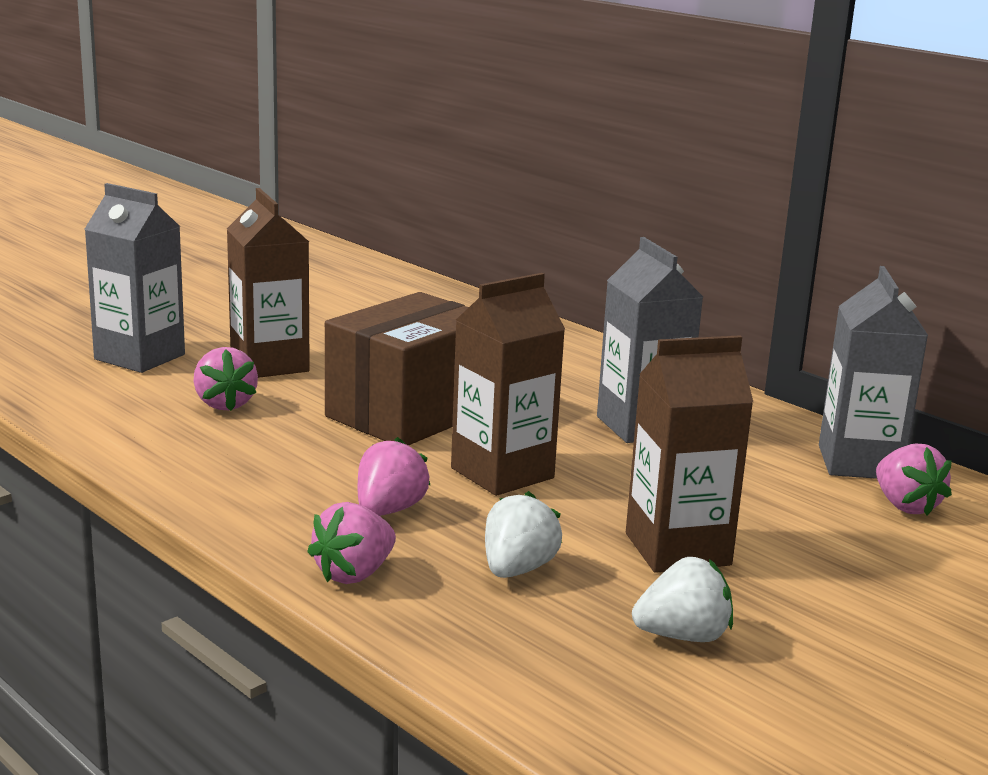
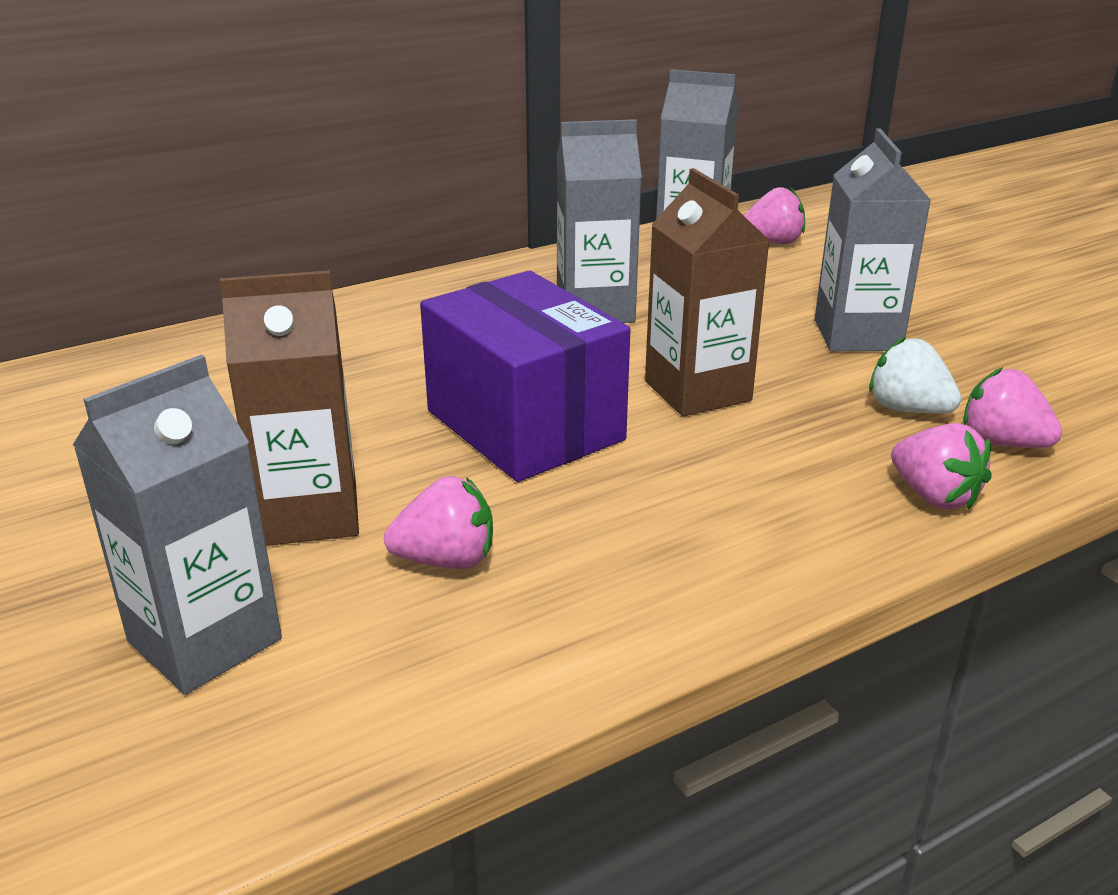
camera: 75 degrees left, 10 degrees up
(389, 510) = (786, 463): pink strawberry -> pink strawberry (1002, 442)
(409, 413) = (524, 425): brown box -> purple box
(677, 549) = (857, 335): brown carton -> grey carton
(683, 636) = (1006, 356): white strawberry -> none

